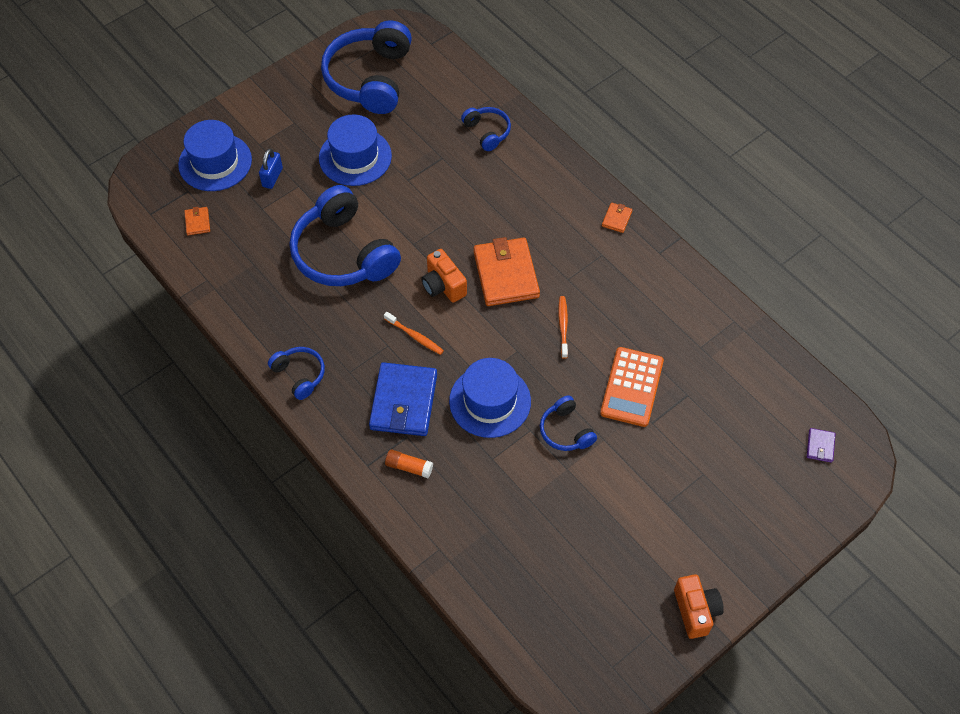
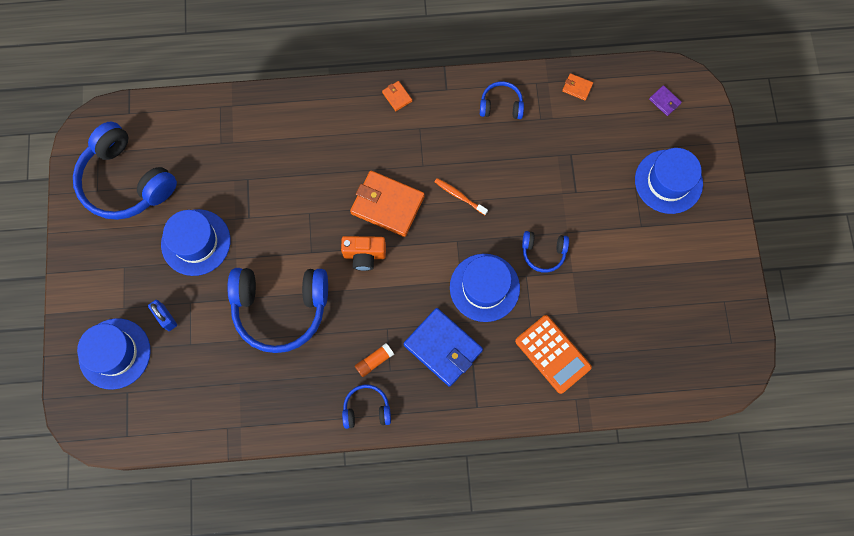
camera: 55 degrees left, 15 degrees up
(197, 222) = (165, 403): orange wallet -> orange wallet (577, 87)
(409, 467) = (498, 378): orange glue stick -> orange glue stick (374, 361)
(415, 336) = (393, 304): orange toothbrush -> none
(487, 132) = (249, 131): blue headphones -> blue headphones (501, 105)
(631, 387) = (540, 185): orange calculator -> orange calculator (552, 354)
(695, 611) = (726, 263): orange camera -> none
(736, 501) = (668, 181): none -> blue hat

